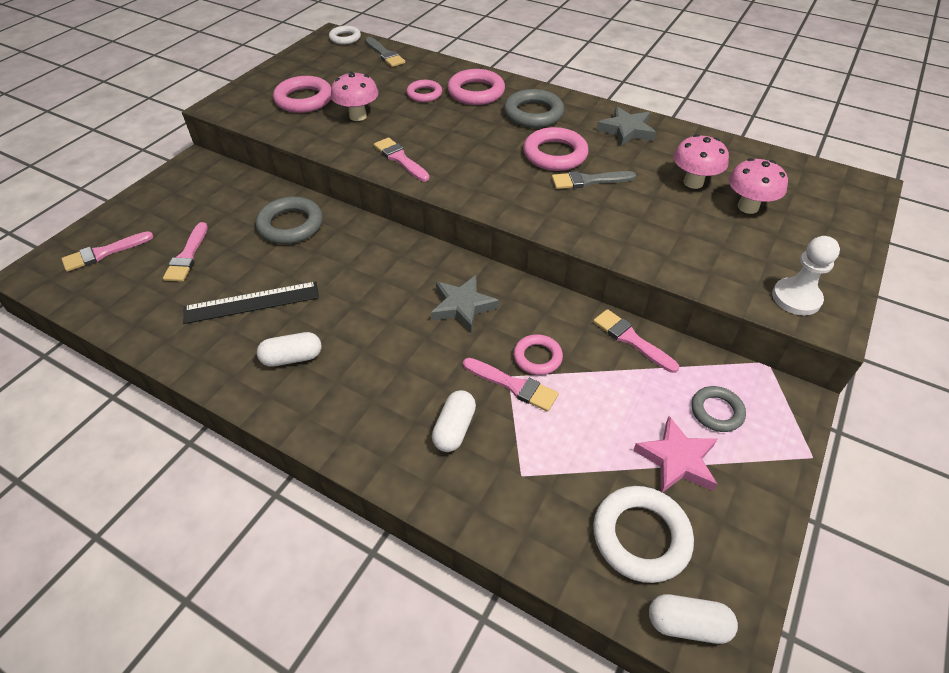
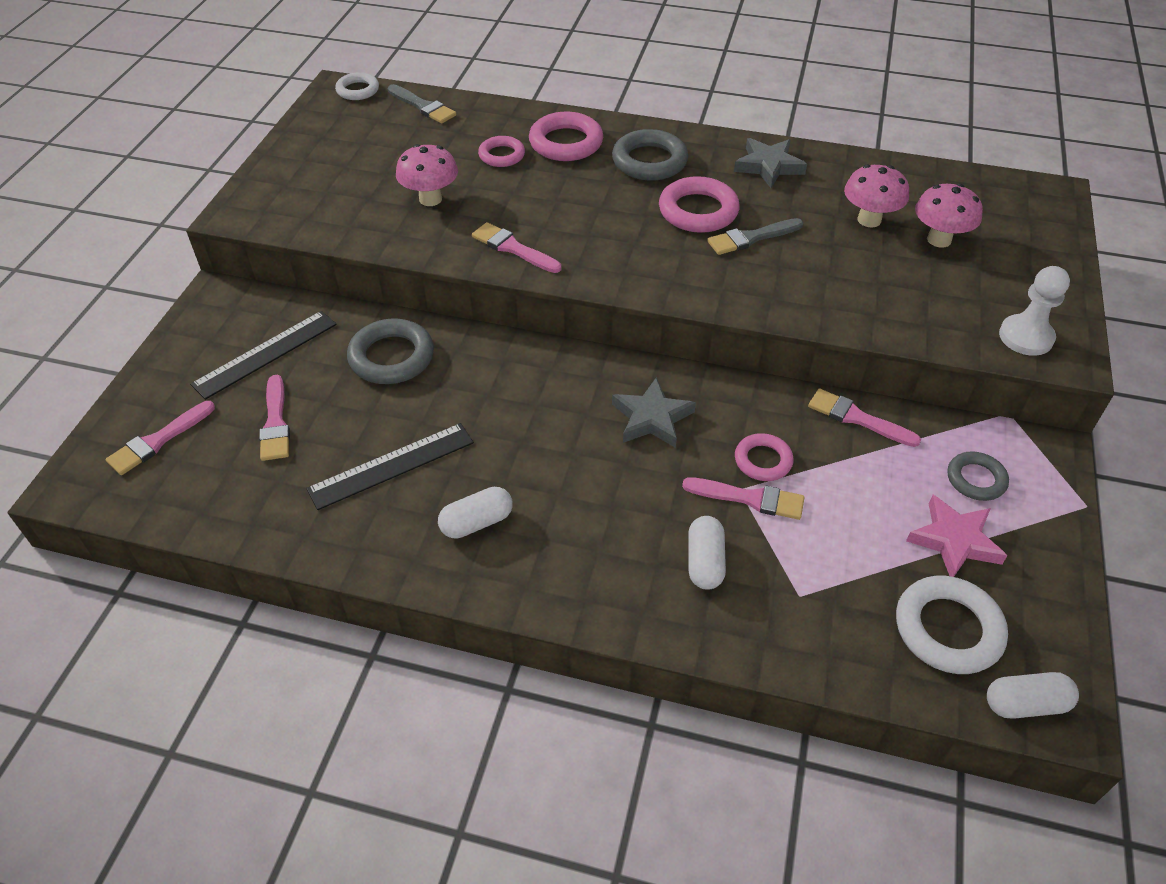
camera: 15 degrees left, 0 degrees up
(206, 207) = (266, 354): none -> black ruler
(304, 99) = (347, 187): pink ring -> none

